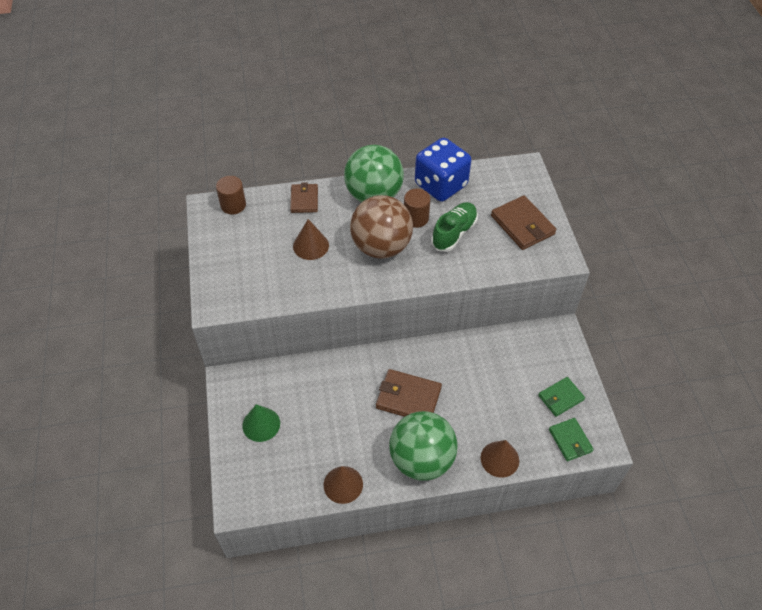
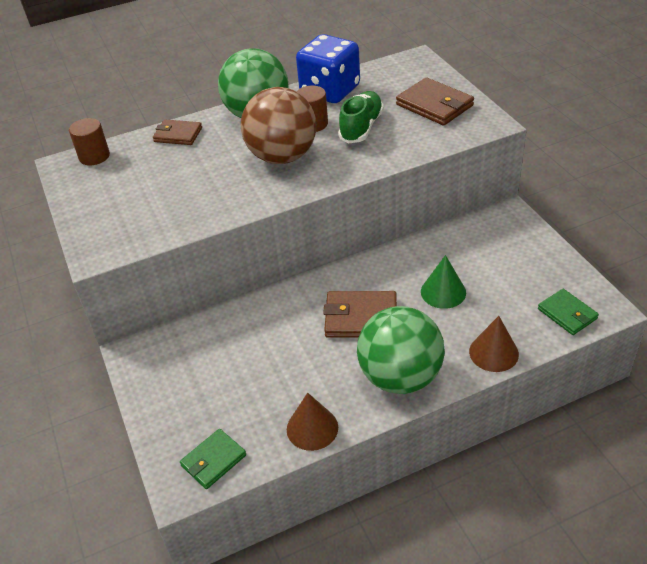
camera: 10 degrees left, 10 degrees down
(261, 424) = (187, 389): green cone -> green cone (443, 292)
(304, 200) = (178, 135): brown wallet -> brown wallet turned 60 degrees counterclockwise
(311, 245) = (199, 173): brown cone -> none
(561, 398) = (537, 275): green wallet -> green wallet (213, 460)

